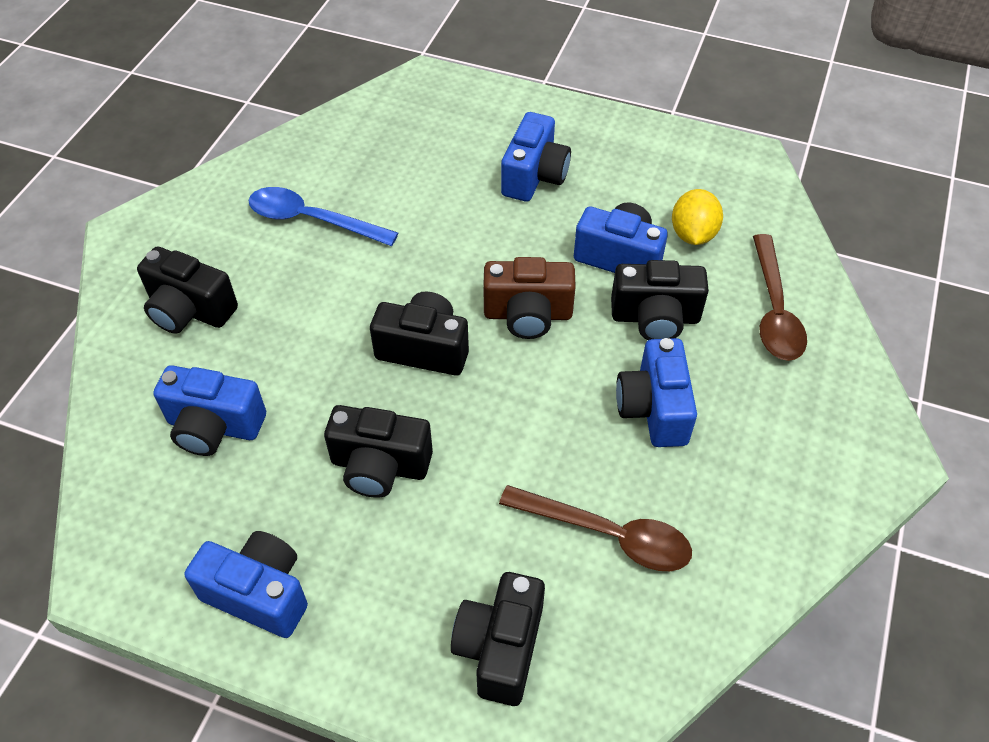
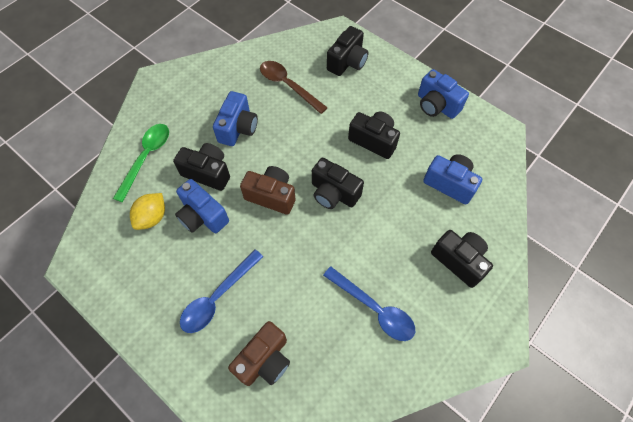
camera: 160 degrees left, 10 degrees up
(439, 138) = (264, 360): none -> brown camera
(534, 176) = (218, 297): blue camera -> blue spoon
(774, 310) = (146, 158): brown spoon -> green spoon

